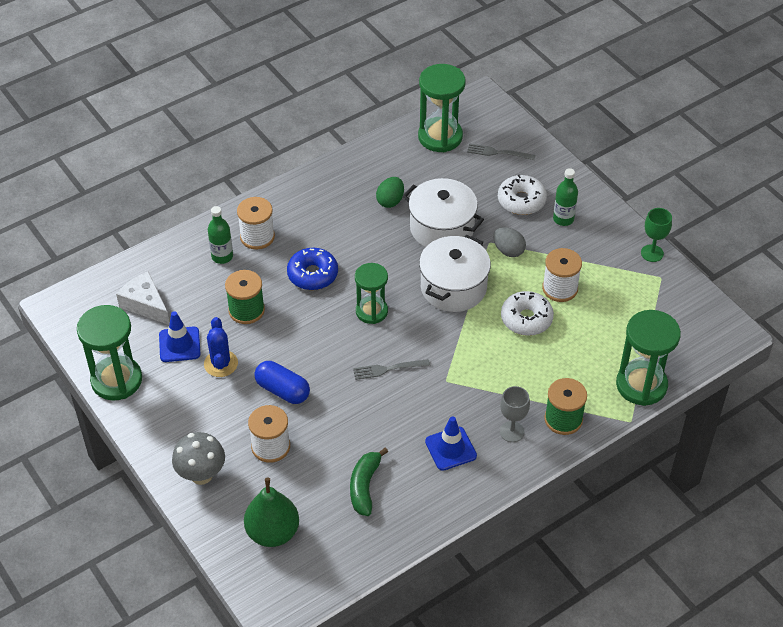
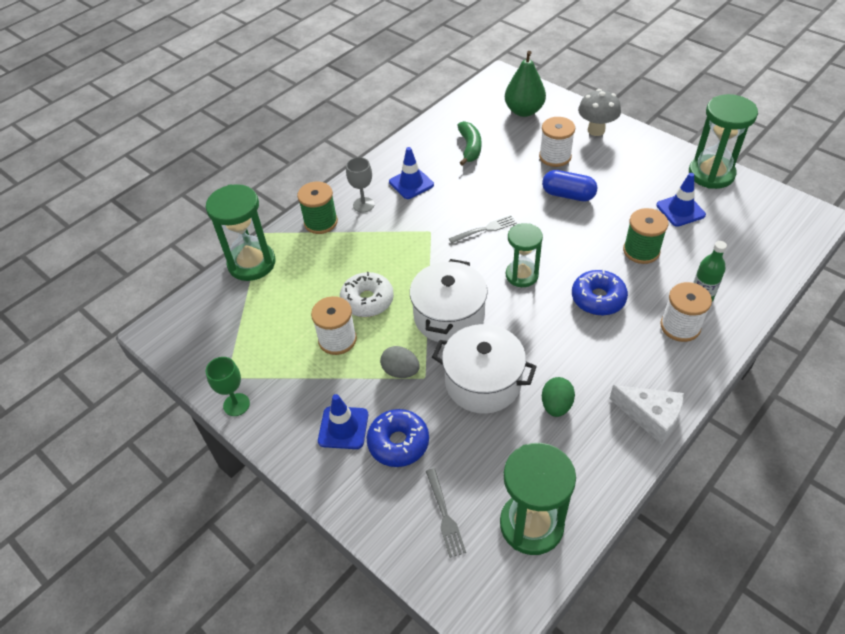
camera: 170 degrees right, 0 degrees up
(145, 304) = (738, 236): white cheese -> white cheese (651, 417)
(221, 364) = (633, 203): blue cactus -> none
(498, 152) = (444, 515): grey fork -> grey fork turned 75 degrees clockwise
(521, 201) = (398, 443): white donut -> blue donut
(563, 219) = (343, 428): green bottle -> blue traffic cone

